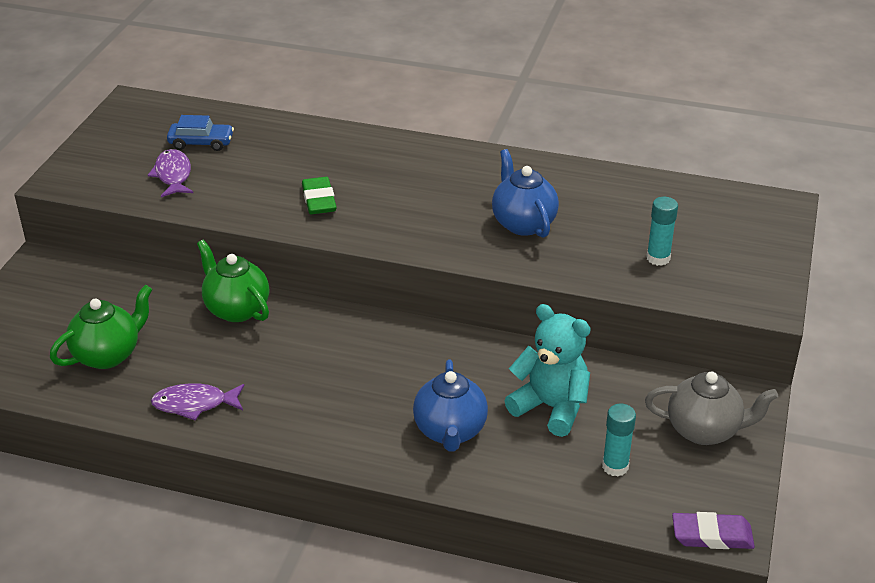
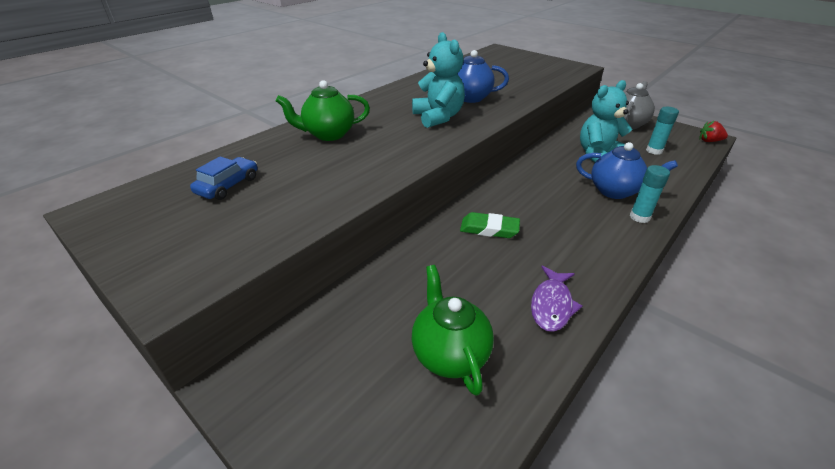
camera: 65 degrees left, 0 degrees up
(173, 175) = (261, 210): purple fish -> none
(236, 309) = (430, 251): green teapot -> green teapot (328, 134)
(319, 200) = (379, 151): green eraser -> green eraser (489, 229)
(437, 215) = (438, 117): none -> turquoise teddy bear
(658, 258) = (526, 77): turquoise glue stick -> turquoise glue stick (639, 217)
(712, 535) = (709, 141): purple eraser -> red strawberry

